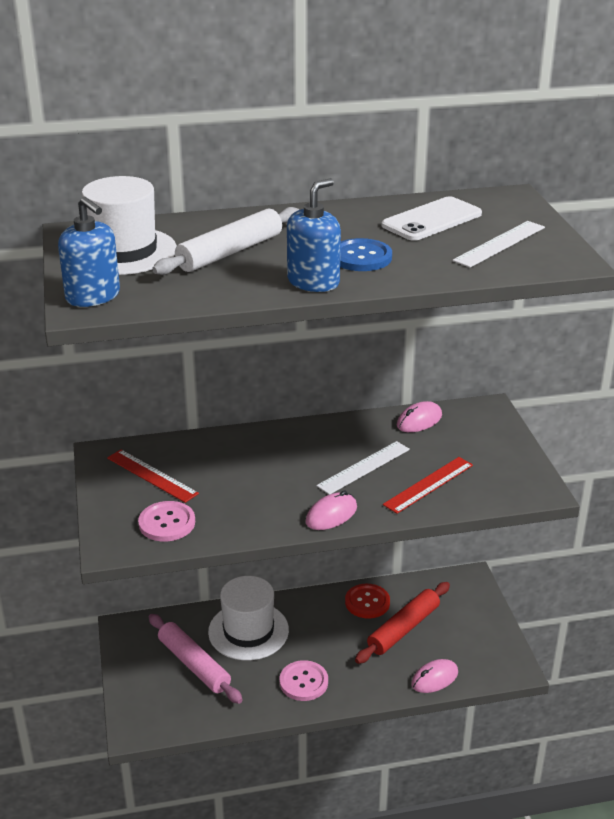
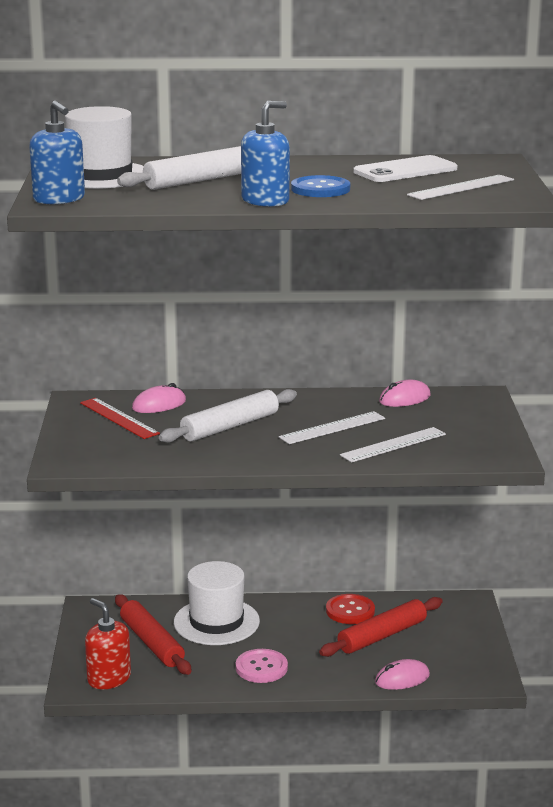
camera: 10 degrees right, 10 degrees down
(163, 715) = (109, 678): none -> red soap dispenser
(167, 523) = (121, 451): pink button -> none
(194, 664) = (151, 643): pink rolling pin -> red rolling pin
(264, 476) = (230, 426): none -> white rolling pin
(331, 515) = (285, 458): pink mouse -> pink mouse (159, 405)
(428, 484) = (393, 445): red ruler -> white ruler

